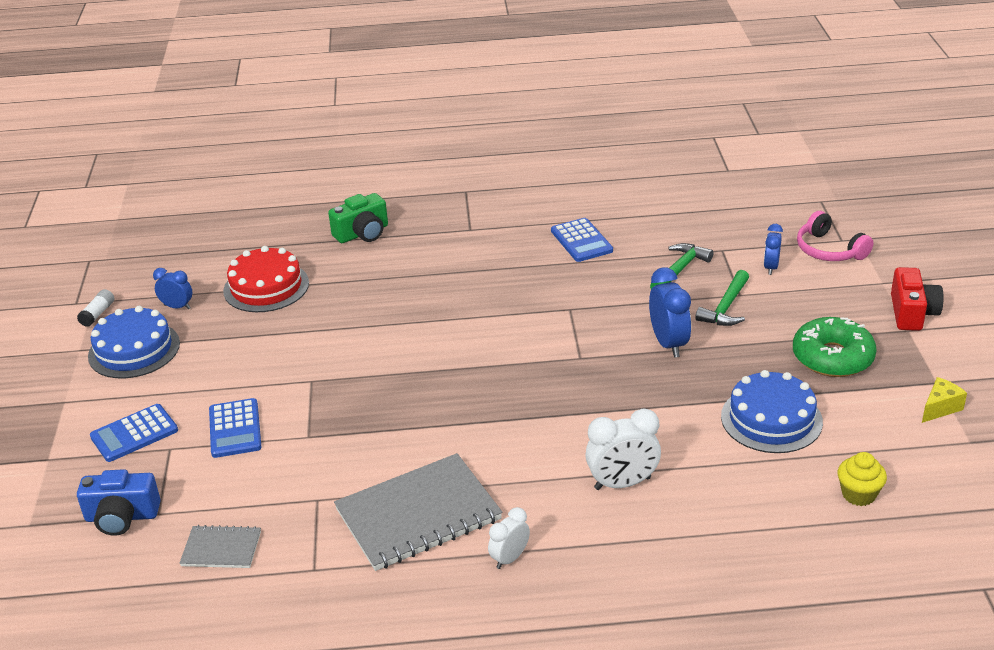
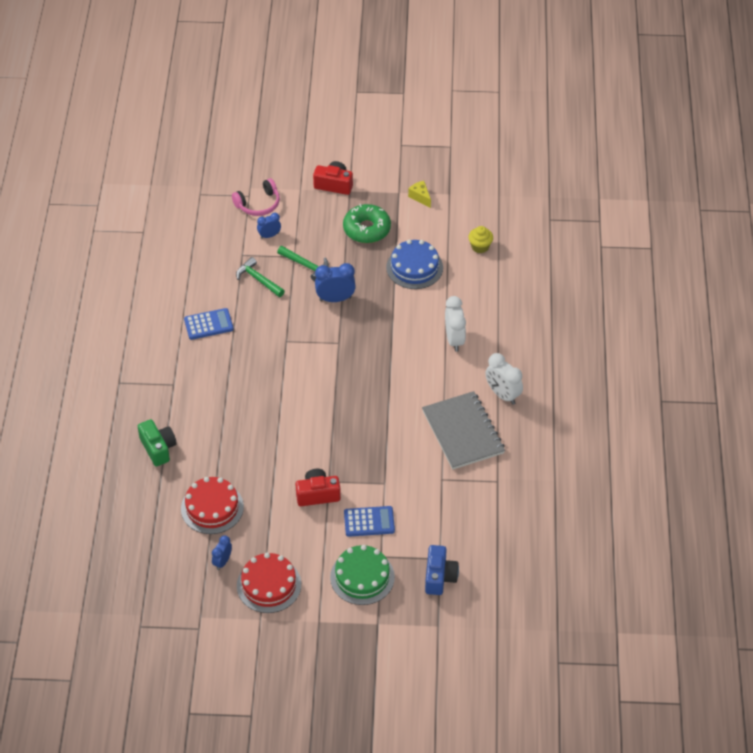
camera: 85 degrees left, 15 degrees up
(98, 314) = (217, 612): white glue stick -> none
(134, 349) = (269, 585): blue cake -> red cake
(134, 434) = (362, 577): blue calculator -> green cake
(221, 549) = (475, 525): grey notebook -> none
(287, 373) = (317, 494): none -> red camera
(510, 558) = (502, 395): white clock -> white clock, size x1.64
(771, 267) = (269, 235): blue clock -> blue clock turned 135 degrees clockwise

